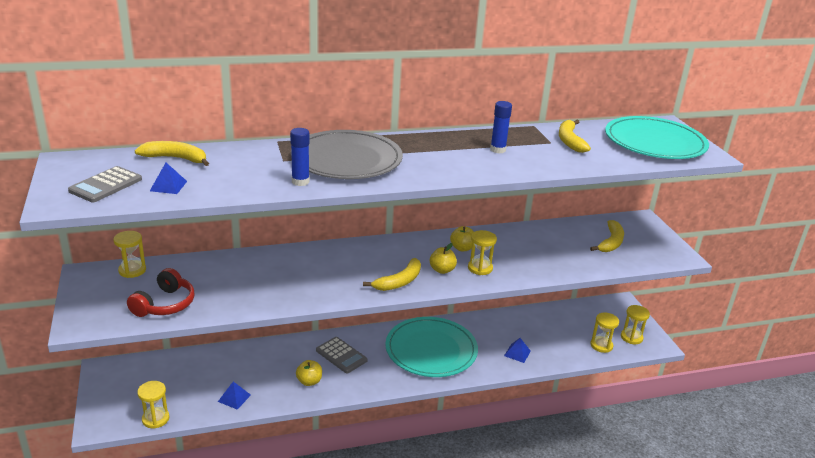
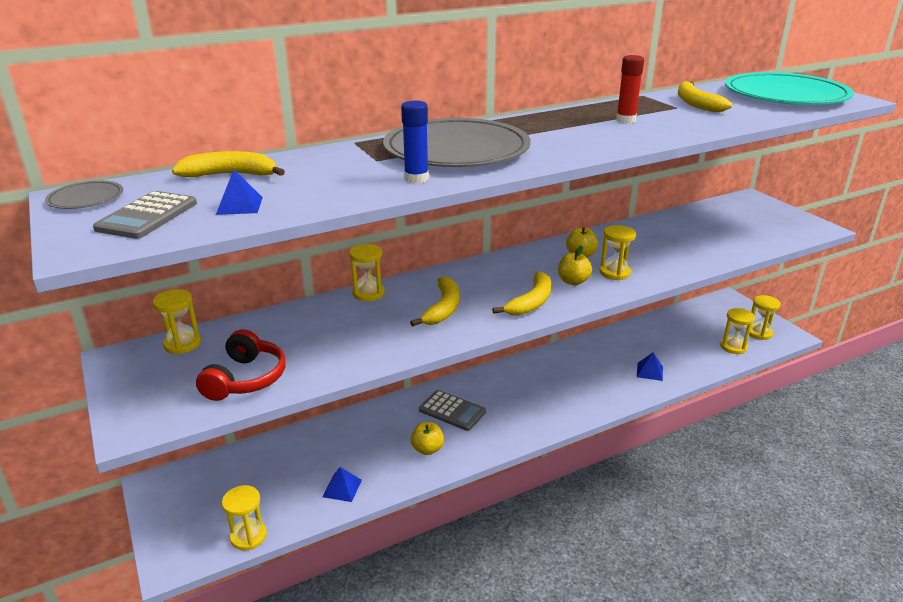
camera: 10 degrees left, 0 degrees up
(73, 164) = (86, 198): none -> grey plate
(280, 253) = (368, 293): none -> yellow hourglass
(431, 350) = (553, 385): turquoise plate -> none
(498, 150) = (626, 120): blue glue stick -> red glue stick
(611, 242) = (736, 225): yellow banana -> yellow banana (443, 308)

